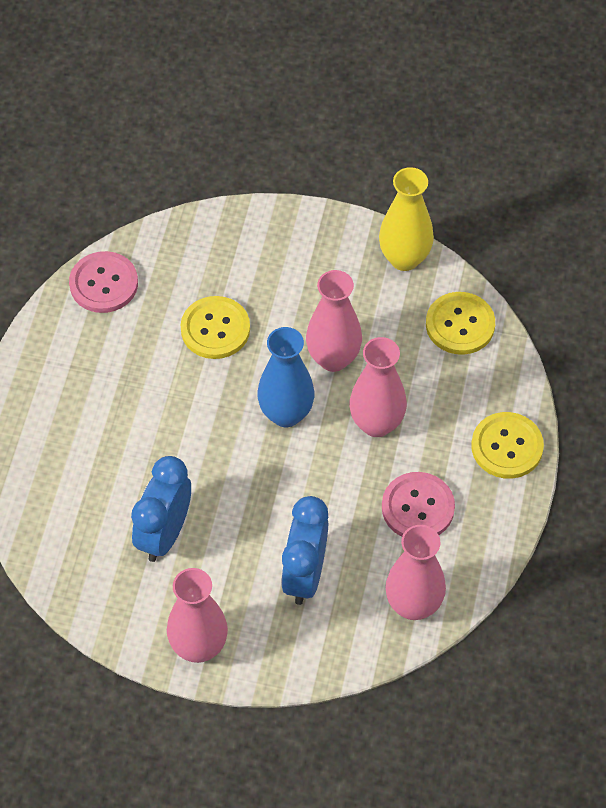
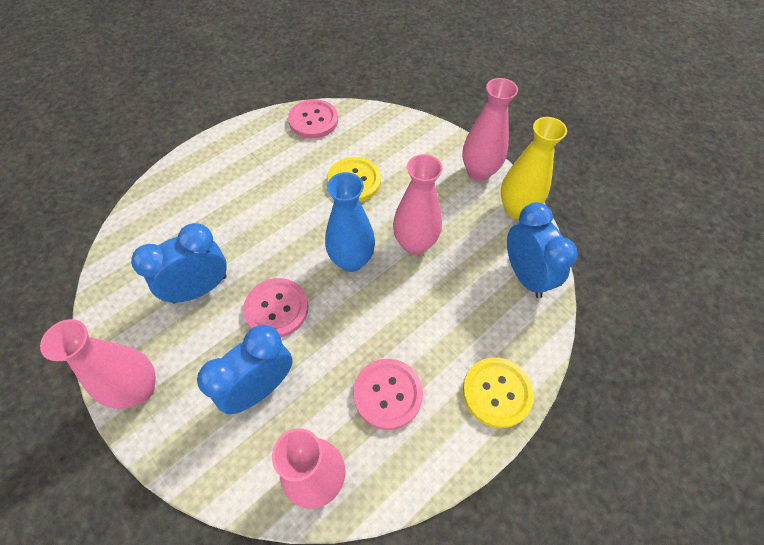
camera: 35 degrees right, 0 degrees up
(256, 503) = (276, 309): none -> pink button
(376, 423) = (408, 307): pink vase -> pink vase (479, 172)
(460, 325) = (525, 275): yellow button -> blue clock

